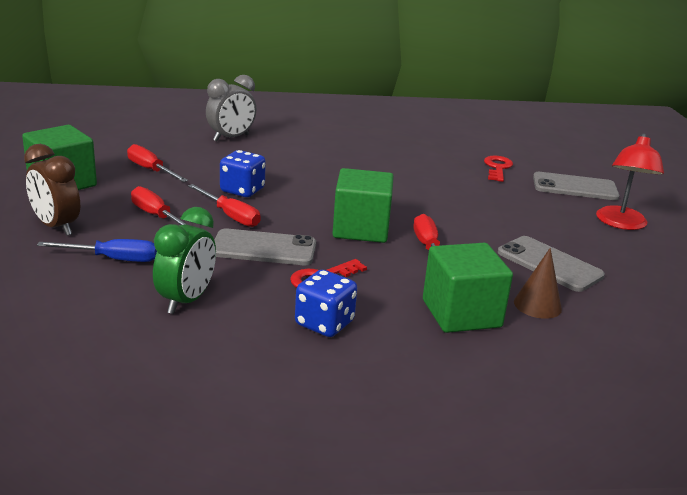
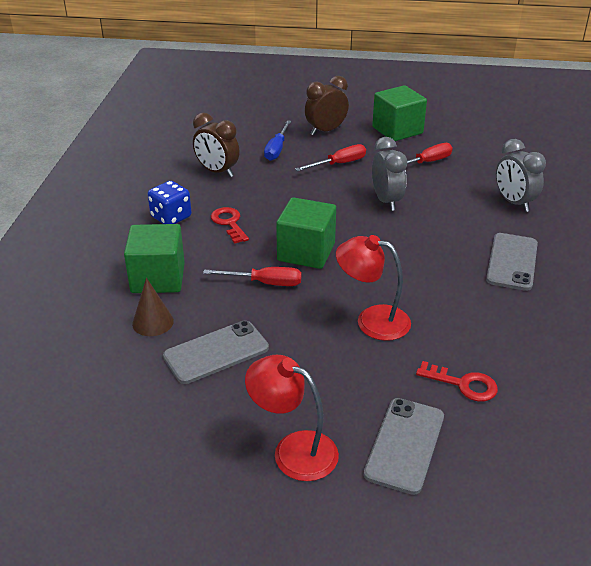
camera: 105 degrees right, 10 degrees up
(186, 301) = (217, 172): green clock -> brown clock
(230, 216) = (337, 193): red screwdriver -> none
(242, 190) = (386, 201): blue dice -> grey clock
(264, 248) = (280, 203): grey phone -> grey phone (512, 262)
(449, 197) = (372, 320): none -> red lamp

